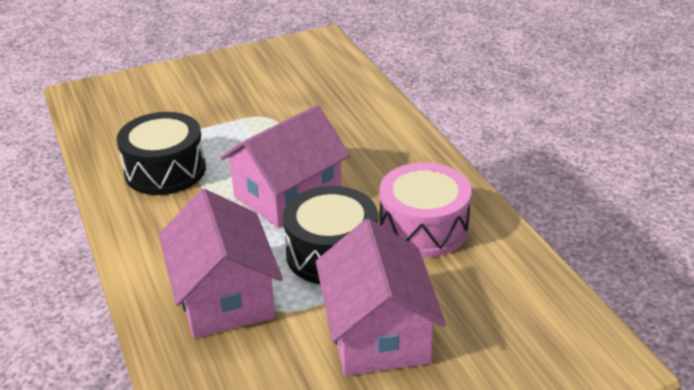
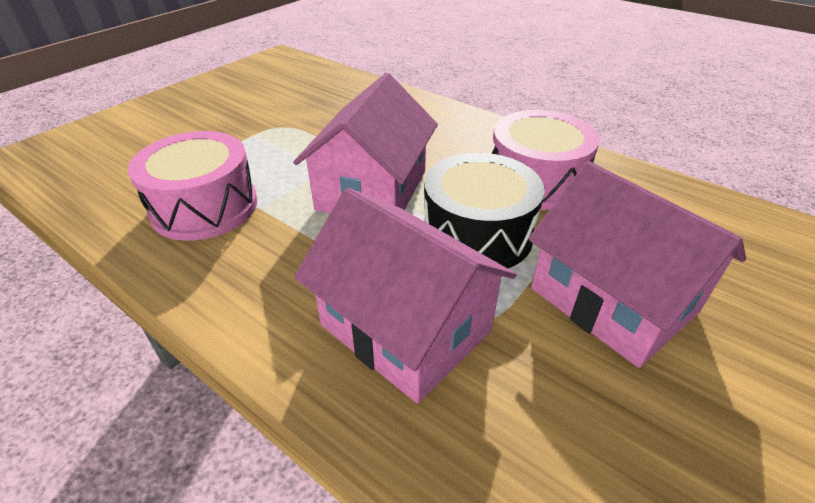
camera: 30 degrees left, 5 degrees up
(165, 170) = (204, 207): black drum -> pink drum

